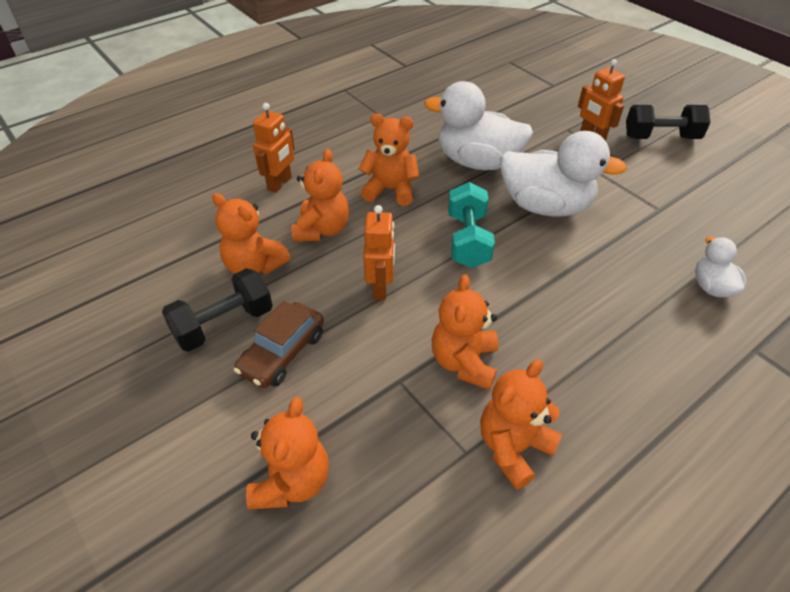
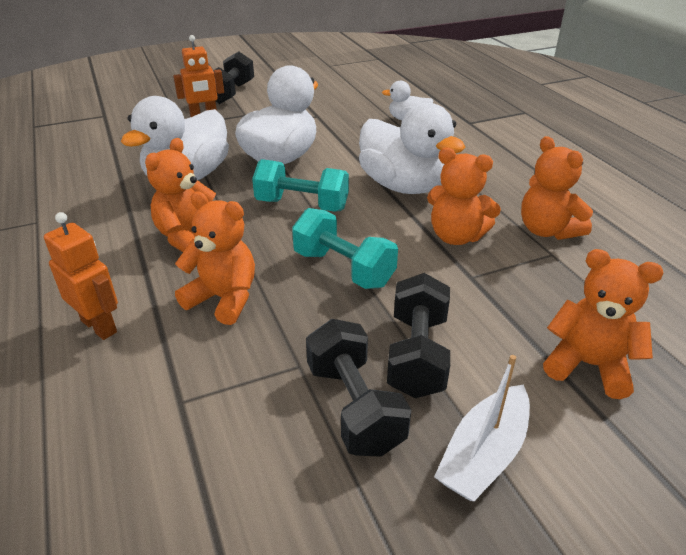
camera: 75 degrees left, 10 degrees down
(186, 405) = (483, 454): none -> white boat
(254, 266) = (257, 367): orange teddy bear -> none
(282, 353) = (417, 355): brown car -> black dumbbell
(380, 287) = (343, 269): orange robot -> turquoise dumbbell
(543, 306) = (403, 186): none -> white duck

